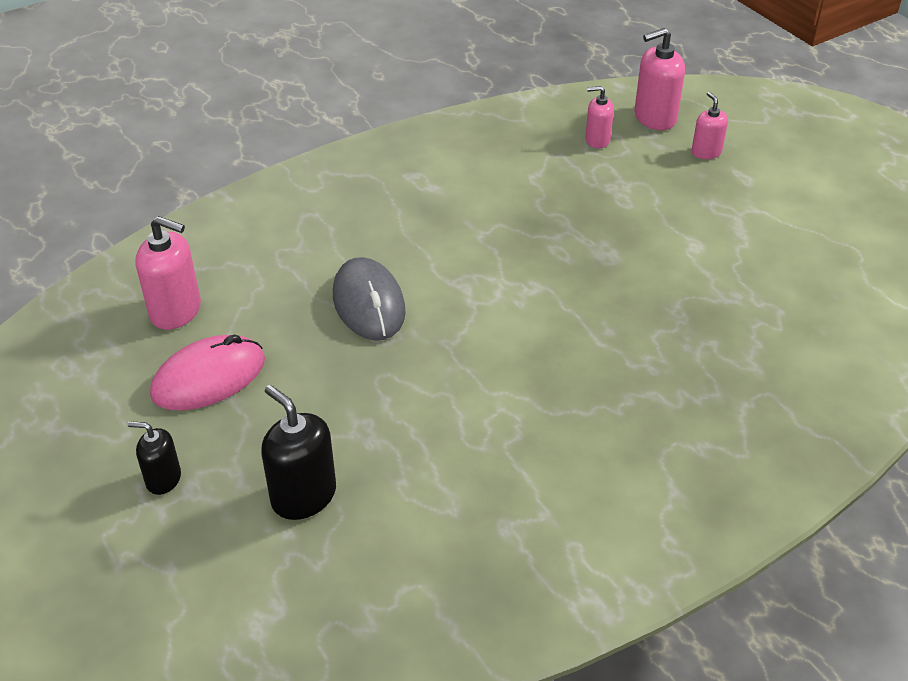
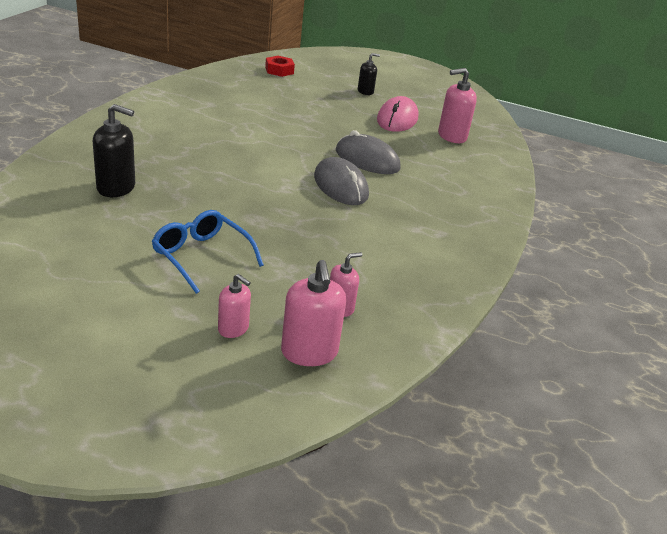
camera: 140 degrees right, 10 degrees down
(259, 624) = (279, 70): none -> red nut
(303, 496) = (305, 97): black soap dispenser -> black soap dispenser (116, 188)
(456, 269) = (340, 186): none -> grey mouse
(654, 118) = (309, 352): pink soap dispenser -> pink soap dispenser turned 135 degrees clockwise
(696, 226) = (201, 256): none -> blue glasses

